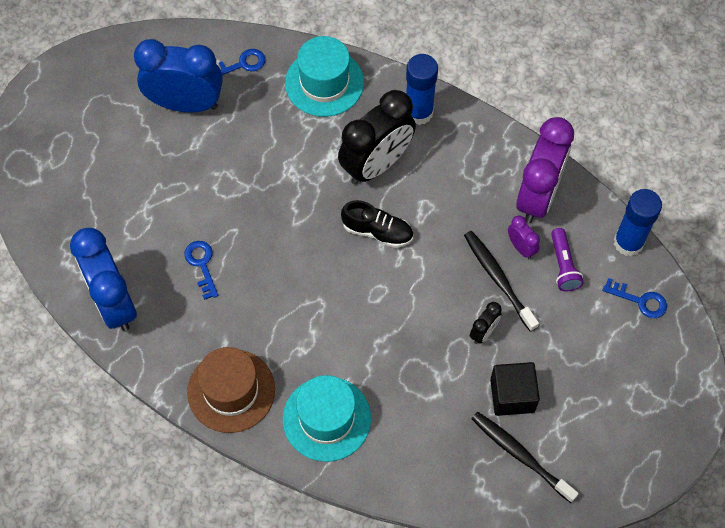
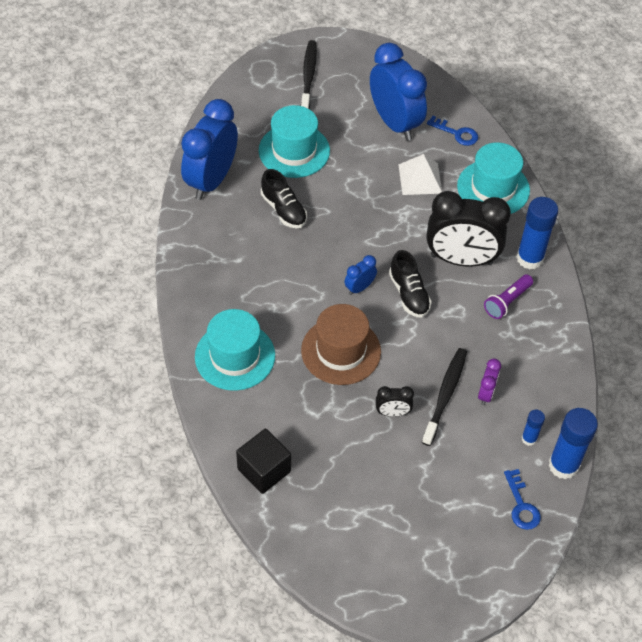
camera: 50 degrees right, 10 degrees down
(142, 208) = (294, 151): none -> turquoise hat
(202, 265) = (284, 210): blue key -> black shoe
(231, 391) = (206, 286): brown hat -> brown hat (341, 351)
(264, 130) = (420, 178): none -> white pyramid
(338, 265) = (359, 288): none -> blue clock
(512, 395) = (358, 464): black cube -> black cube (264, 470)
(520, 455) = (315, 501): black toothbrush -> black toothbrush (308, 76)
(538, 196) = (540, 378): purple clock -> none
(563, 266) = (499, 432): purple flashlight -> purple flashlight (507, 302)
(586, 248) = (529, 439): none -> blue glue stick

